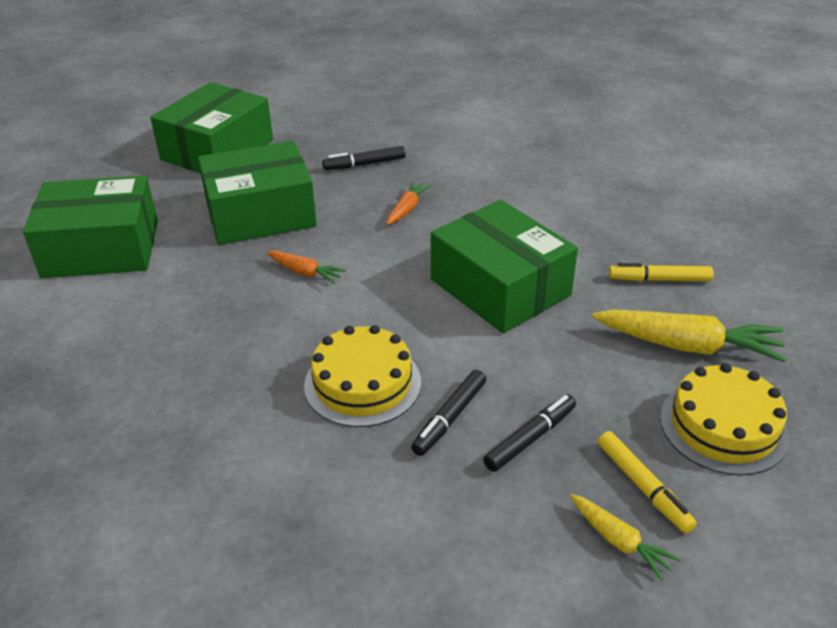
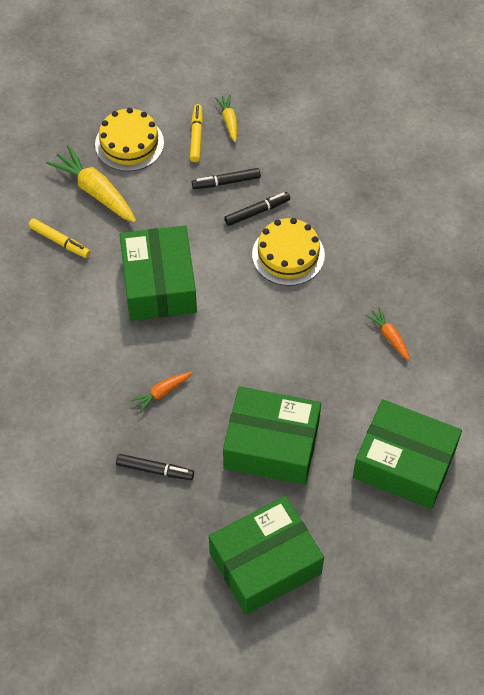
camera: 150 degrees left, 20 degrees up
(305, 272) = (272, 361): orange carrot -> orange carrot (389, 336)

